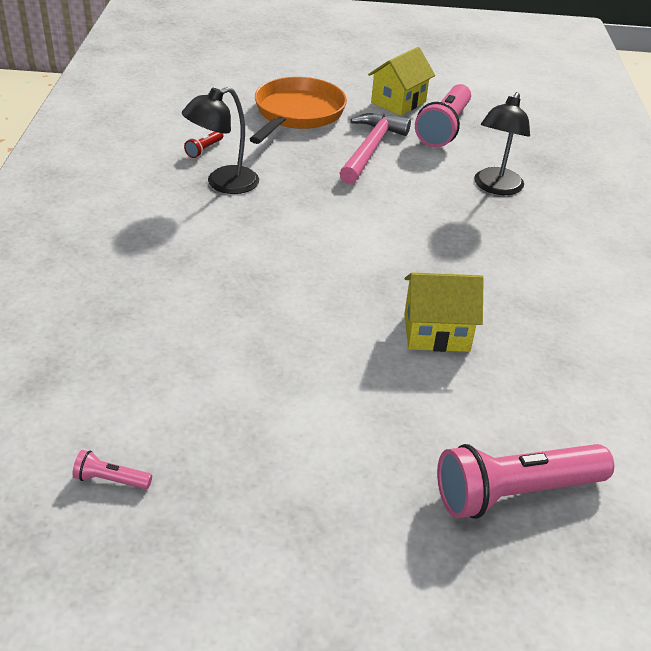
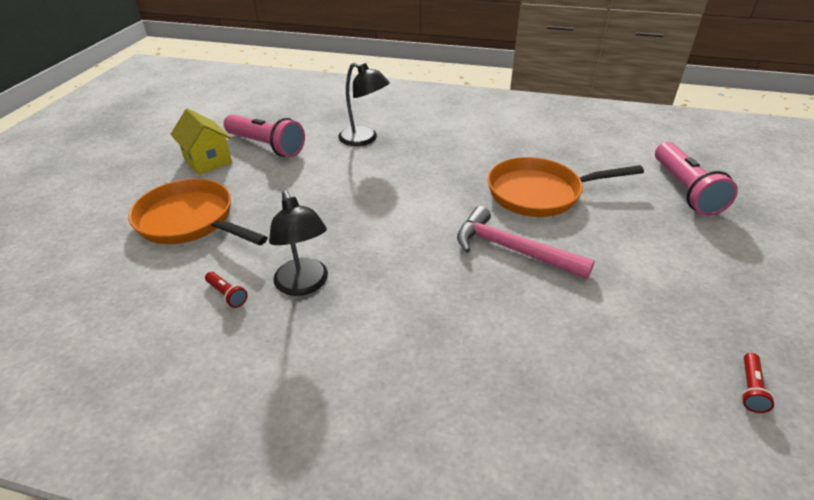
camera: 75 degrees left, 0 degrees up
(111, 480) = (750, 388): pink flashlight -> red flashlight
(371, 149) = (281, 186): pink hammer -> pink hammer (512, 249)
(436, 333) = (540, 193): yellow house -> orange pan

